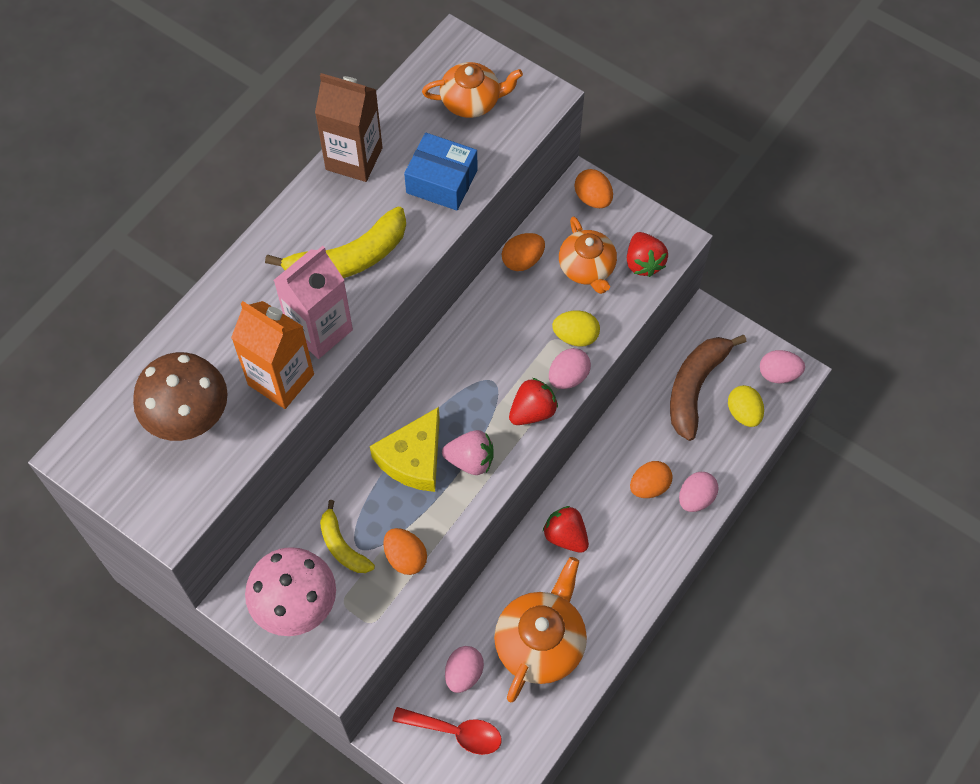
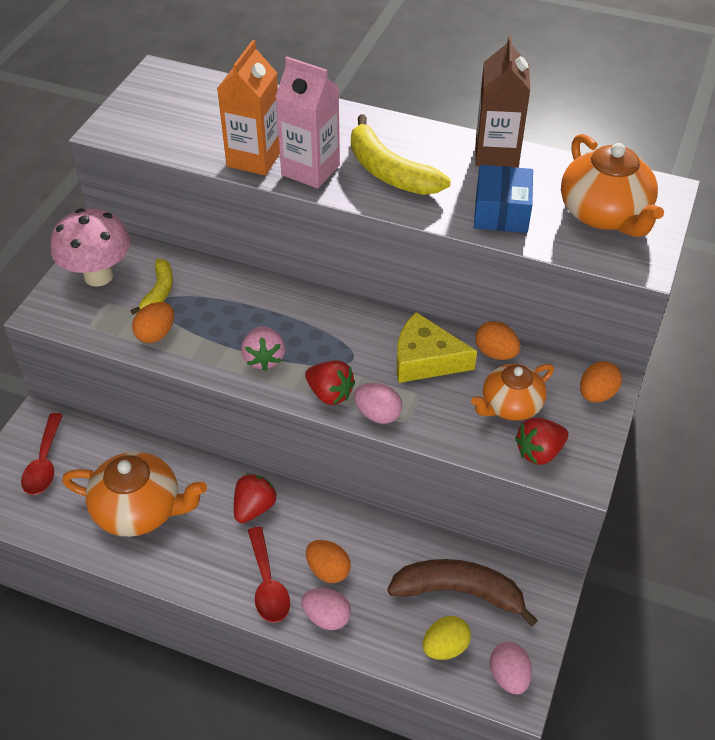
camera: 75 degrees right, 15 degrees down
(190, 419) = (203, 119): brown mushroom -> none
(342, 546) = (159, 291): yellow banana -> yellow banana turned 150 degrees clockwise
(413, 458) = (255, 319): yellow cheese -> yellow cheese (425, 360)
(464, 673) = (100, 457): pink egg -> none
(471, 101) = (605, 214): orange teapot -> orange teapot, size x1.51
(575, 336) = (426, 411): yellow egg -> none
(651, 540) = (268, 584): none -> red spoon

